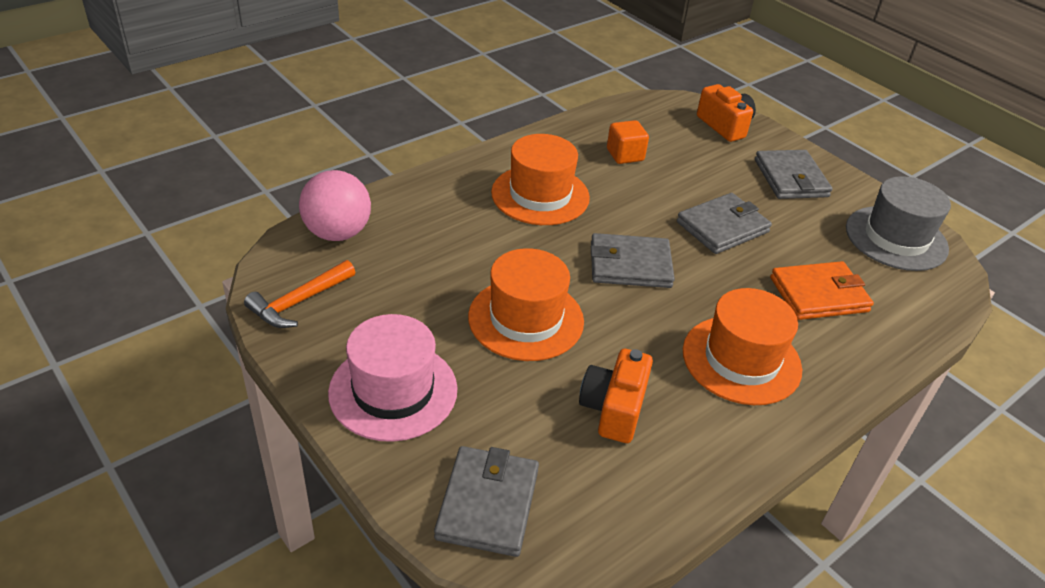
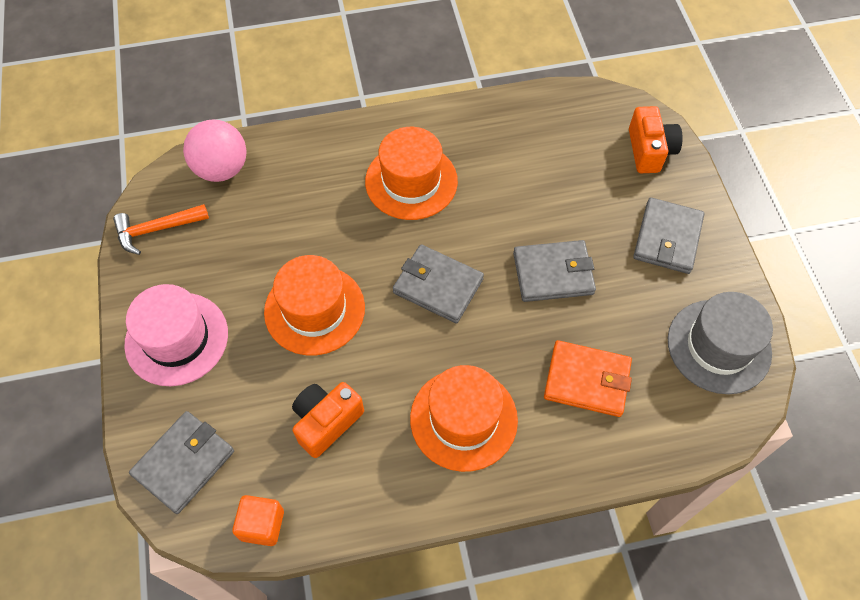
camera: 30 degrees right, 20 degrees up
(625, 155) = (521, 158): orange cube -> orange cube (262, 525)

